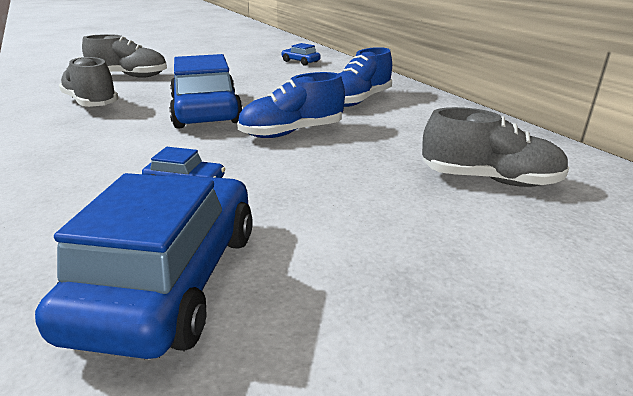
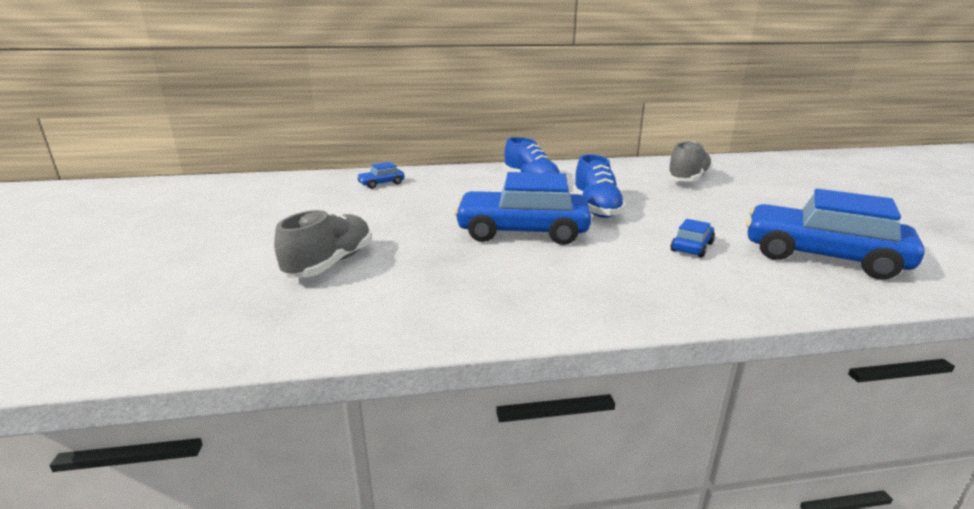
camera: 70 degrees left, 5 degrees down
(91, 103) = (443, 286): grey shoe -> none

